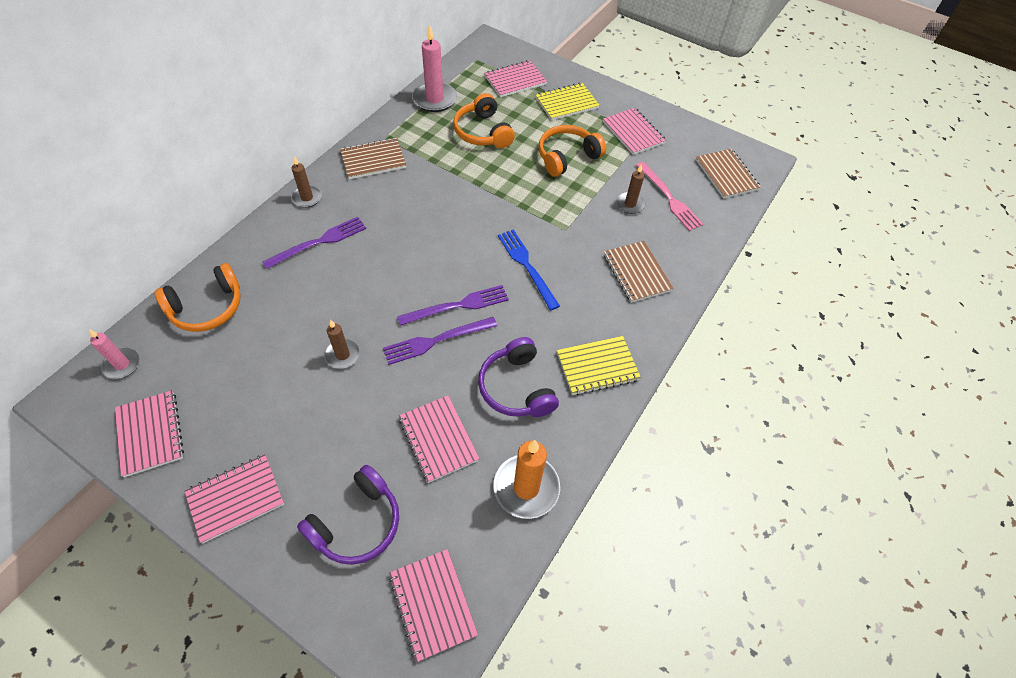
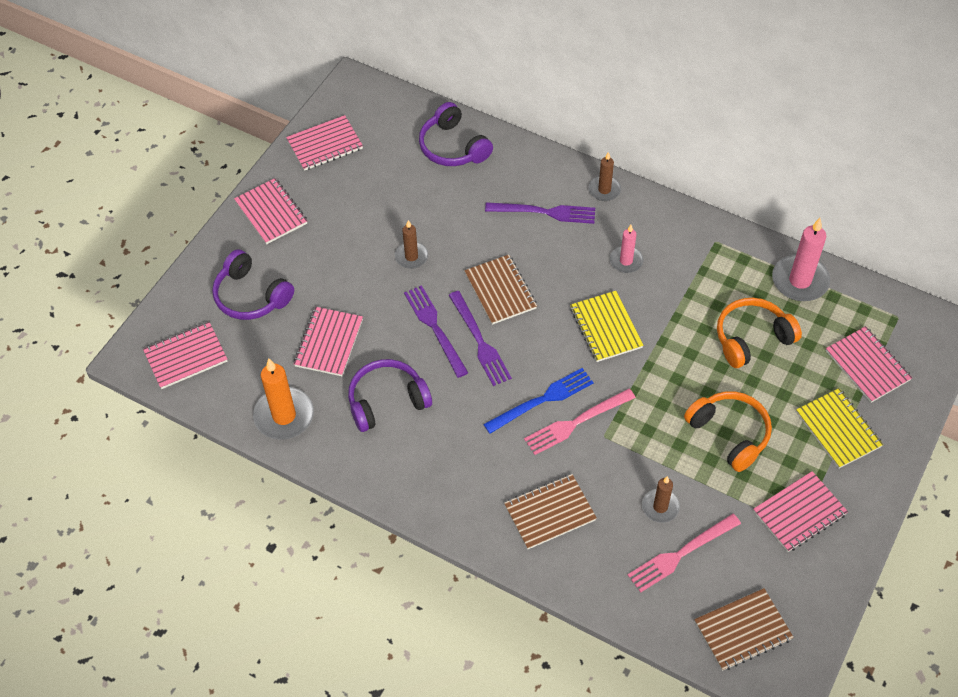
camera: 90 degrees right, 0 degrees up
(122, 364) = (388, 108): pink candle -> pink candle (626, 261)
(207, 307) = (453, 147): orange headphones -> purple headphones
(319, 242) = (545, 212): purple fork -> purple fork turned 45 degrees counterclockwise
(373, 160) = (675, 237): brown notebook -> brown notebook (500, 291)
(438, 439) = (329, 343): pink notebook -> pink notebook turned 45 degrees counterclockwise
(551, 246) = (576, 423): none -> pink fork
(597, 367) = (417, 472): yellow notebook -> yellow notebook (605, 328)

